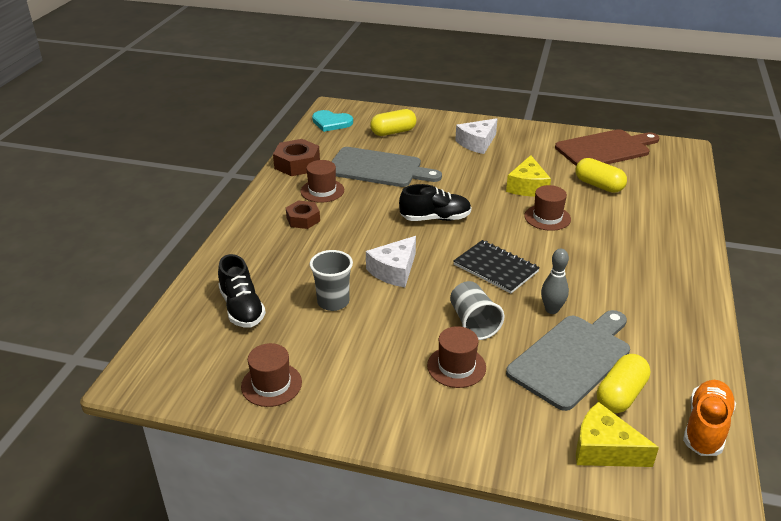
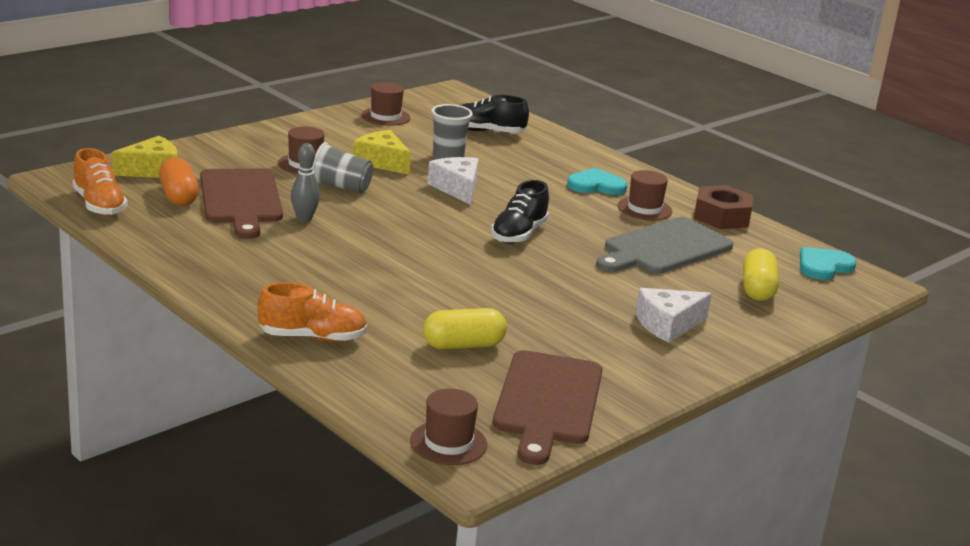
camera: 120 degrees right, 10 degrees down
(303, 219) = (596, 185): brown nut -> turquoise heart
(477, 143) = (668, 325): white cheese -> white cheese turned 105 degrees counterclockwise
(495, 268) = (396, 224): black notebook -> none
(527, 187) = (518, 304): yellow cheese -> yellow cheese (382, 162)
(547, 217) = (441, 283): brown hat -> brown hat (448, 443)
(572, 358) = (240, 200): grey cutting board -> brown cutting board
(620, 395) = (178, 196): yellow capsule -> orange capsule
(676, 229) = (312, 337): none -> orange shoe

